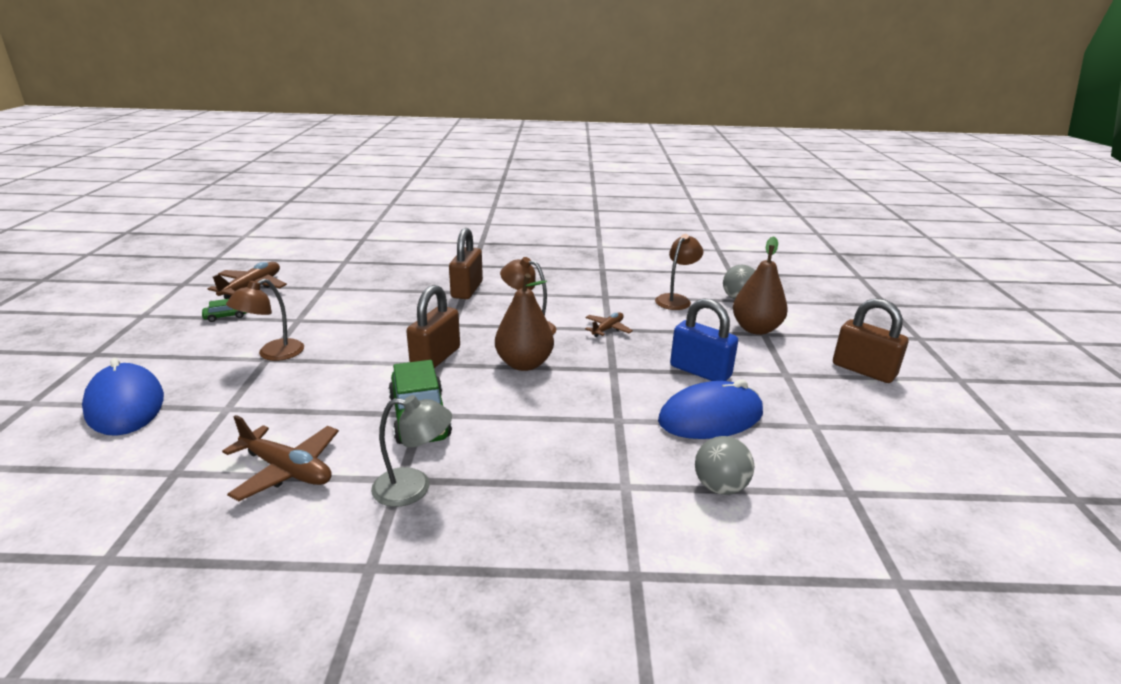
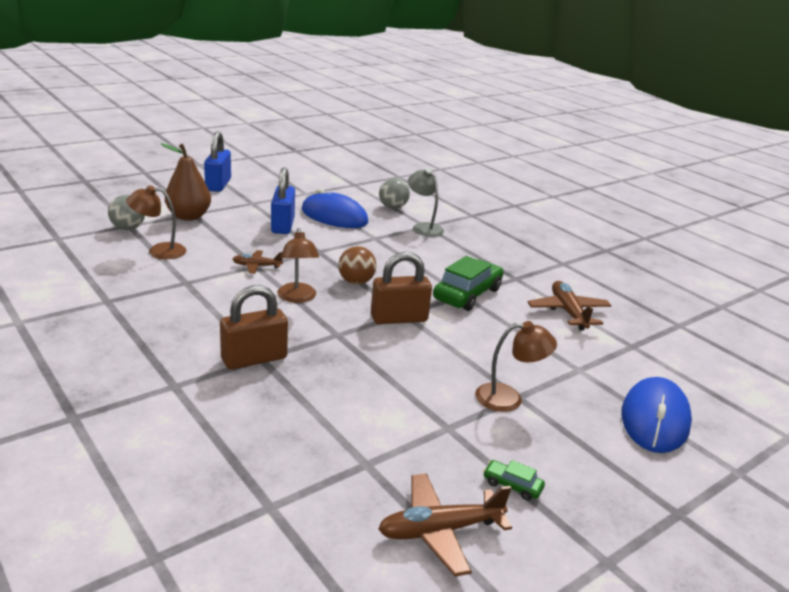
camera: 130 degrees left, 0 degrees up
(414, 488) = (514, 272): grey lamp -> grey lamp (423, 227)
(524, 364) = (356, 282): brown pear -> brown ball
(863, 370) = (218, 185): brown padlock -> blue padlock

